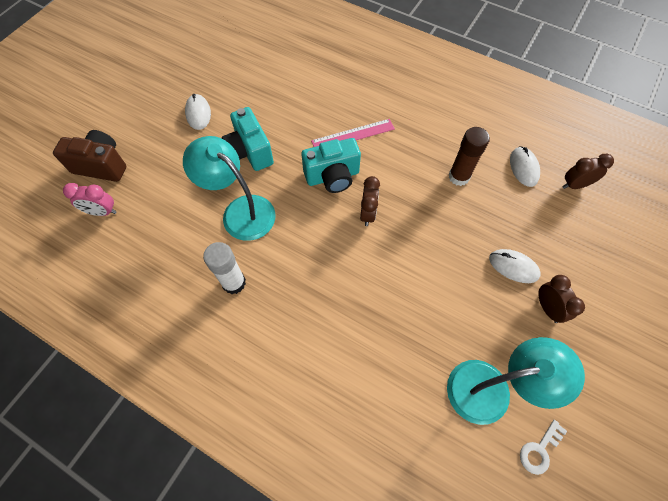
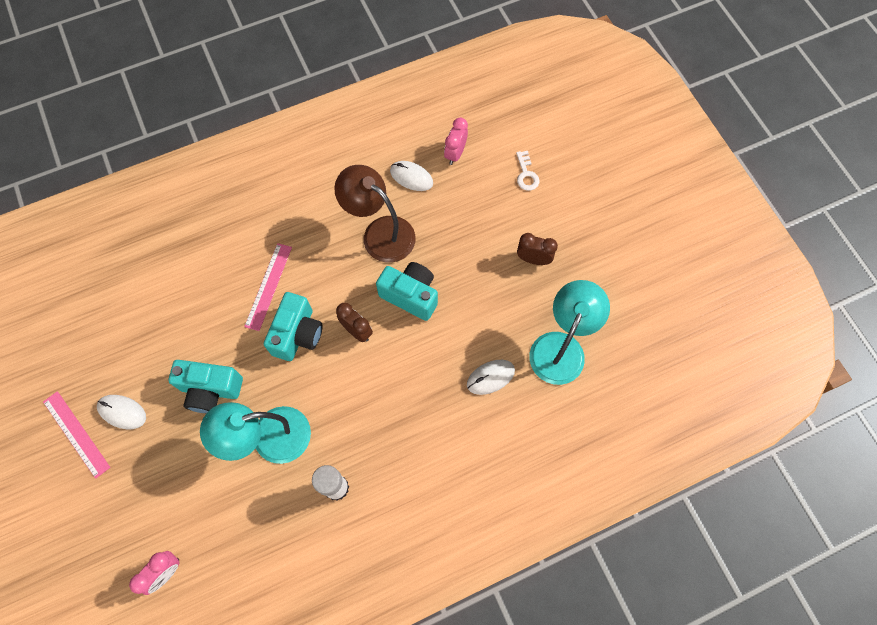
camera: 55 degrees left, 5 degrees up
(101, 165) = (107, 546): brown camera -> none
(167, 100) = (76, 434): none -> pink ruler
(428, 232) = (410, 295): none -> turquoise camera
(459, 177) = (380, 232): brown glue stick -> brown lamp
(513, 267) = (486, 256): white mouse -> white mouse (490, 377)
(539, 450) = (620, 348): white key -> white key (526, 174)
(575, 185) = (455, 154): brown clock -> pink clock

